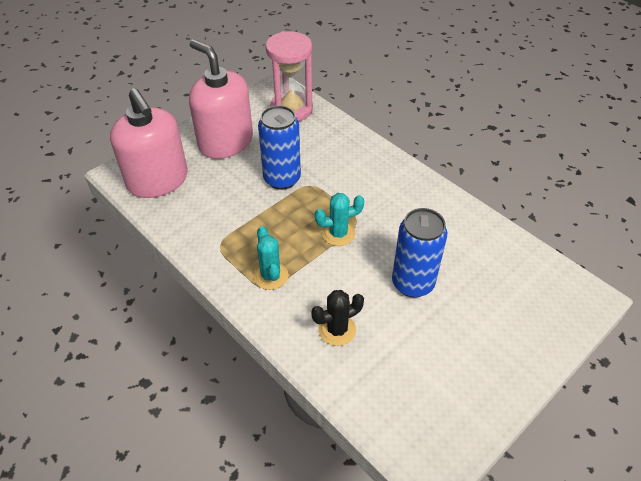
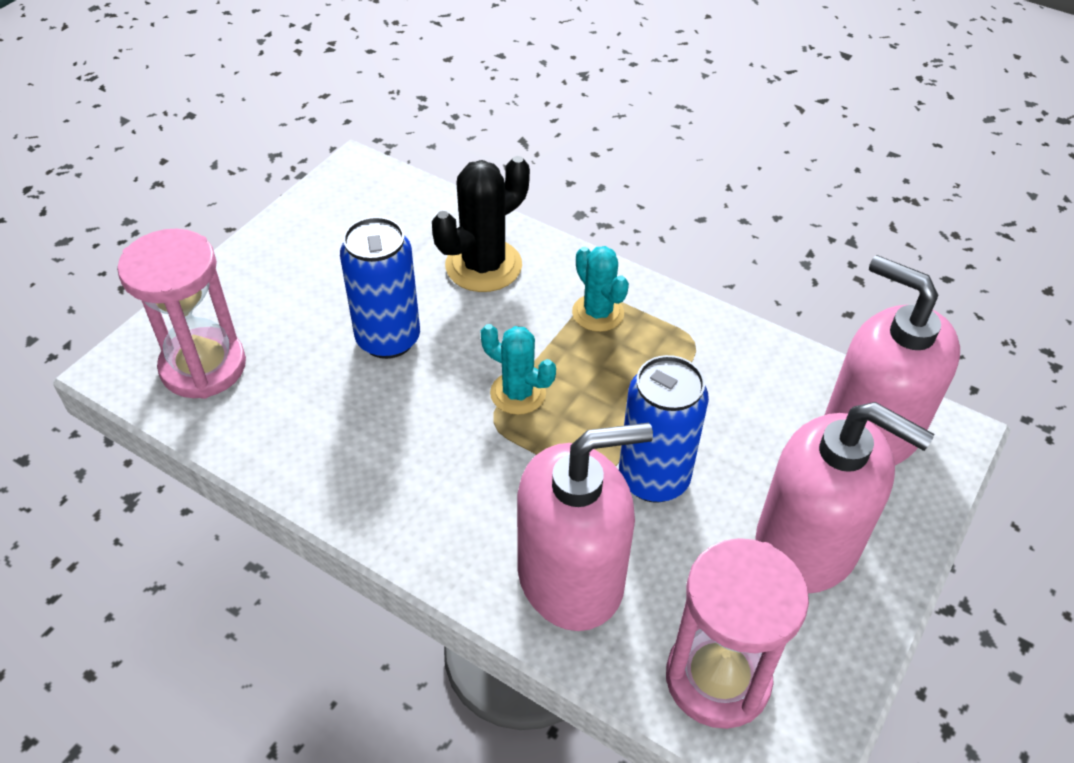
camera: 165 degrees right, 0 degrees up
(337, 330) = (483, 266): black cactus -> black cactus, size x1.53
(338, 149) = (571, 576): none -> pink soap dispenser
(338, 233) = (518, 393): turquoise cactus -> turquoise cactus turned 60 degrees clockwise
(533, 286) = (203, 367): none -> pink hourglass

